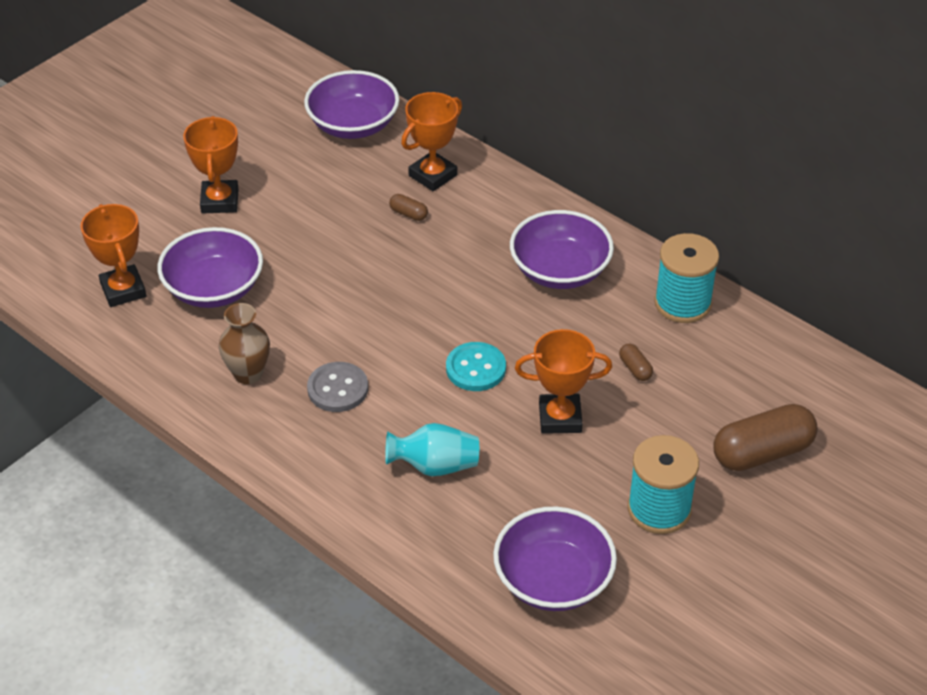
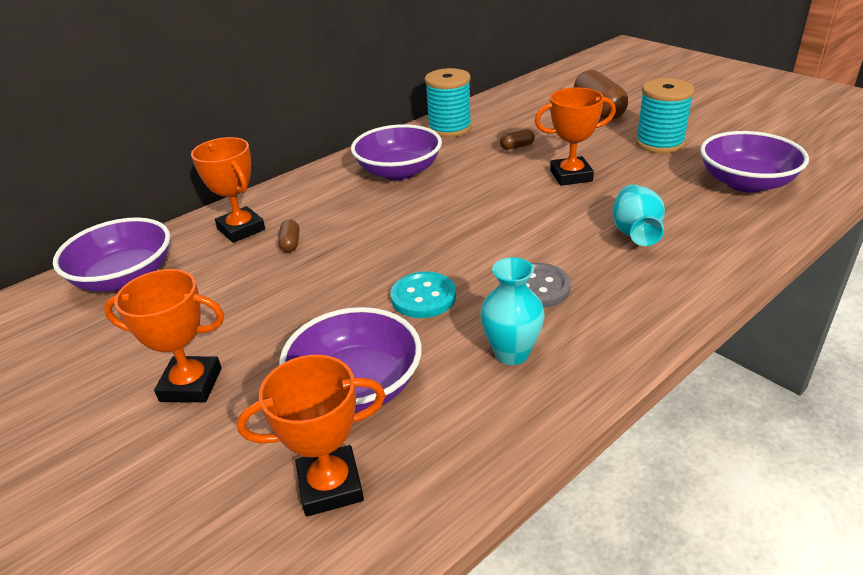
camera: 80 degrees left, 10 degrees down
(248, 374) = (511, 353): brown vase -> turquoise vase
(408, 214) = (290, 243): brown capsule -> brown capsule turned 45 degrees counterclockwise
(476, 368) = (512, 211): turquoise button -> turquoise button (423, 297)
(560, 418) = (571, 176): orange trophy -> orange trophy turned 75 degrees clockwise

